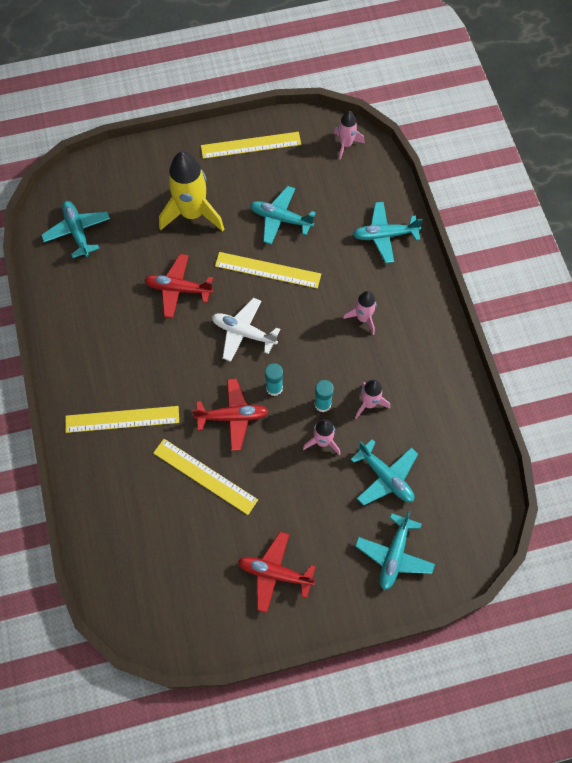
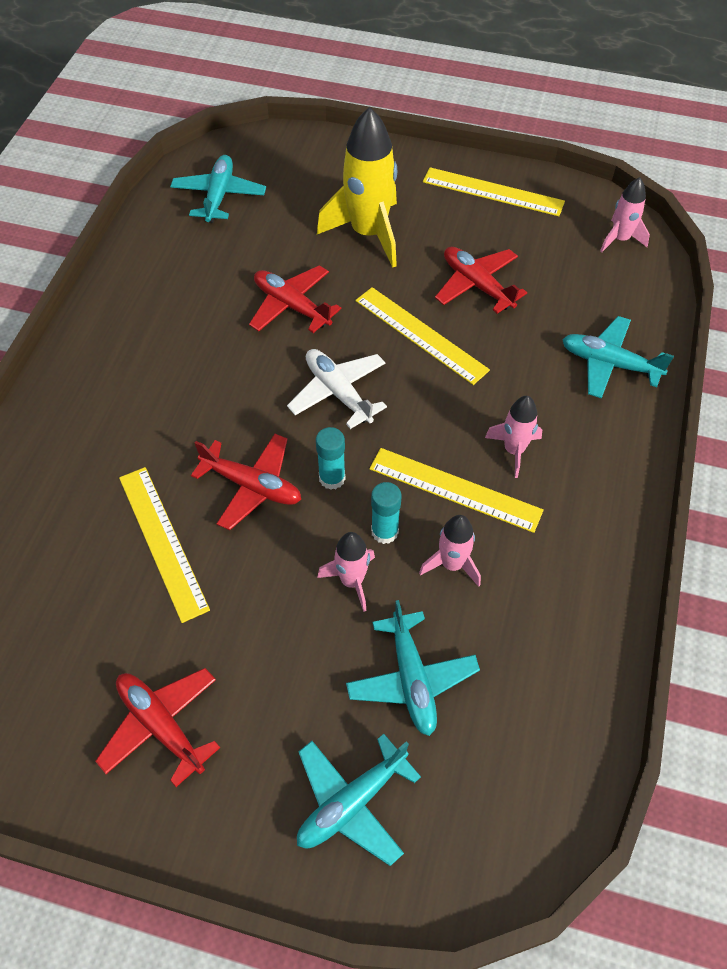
camera: 30 degrees right, 10 degrees down
(122, 419) = (113, 419): yellow ruler -> yellow ruler (455, 489)
(280, 219) = (477, 285): turquoise plane -> red plane

